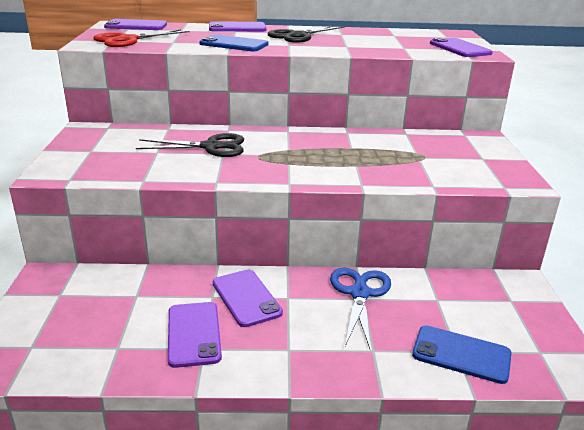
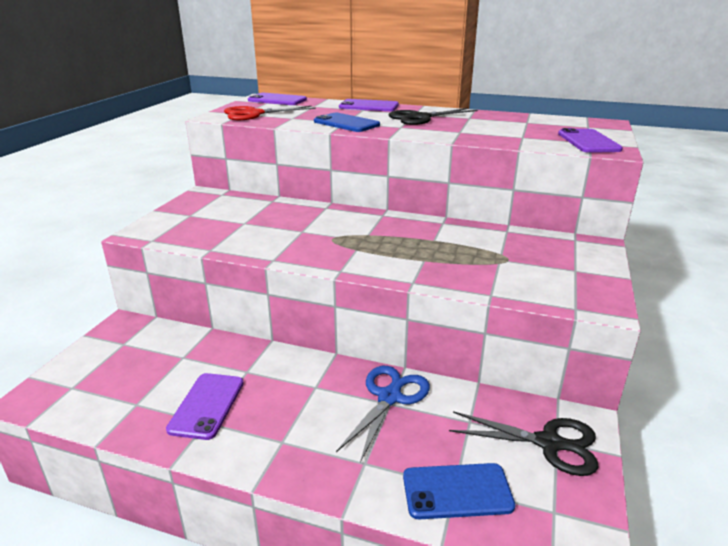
camera: 20 degrees right, 0 degrees up
(211, 147) = (296, 223): black scissors -> black scissors (548, 443)
(246, 298) = (276, 379): purple phone -> none
(461, 354) = (457, 491): blue phone -> blue phone turned 45 degrees counterclockwise

